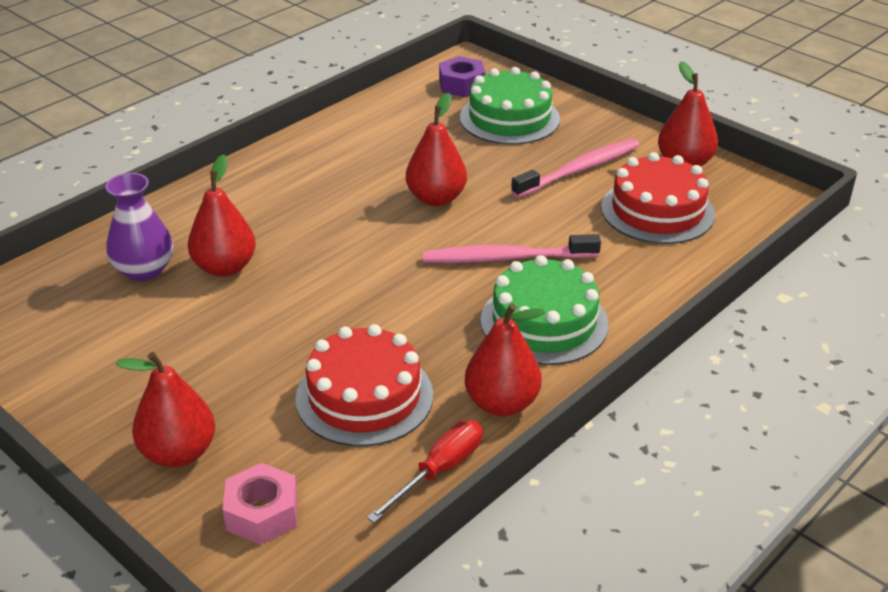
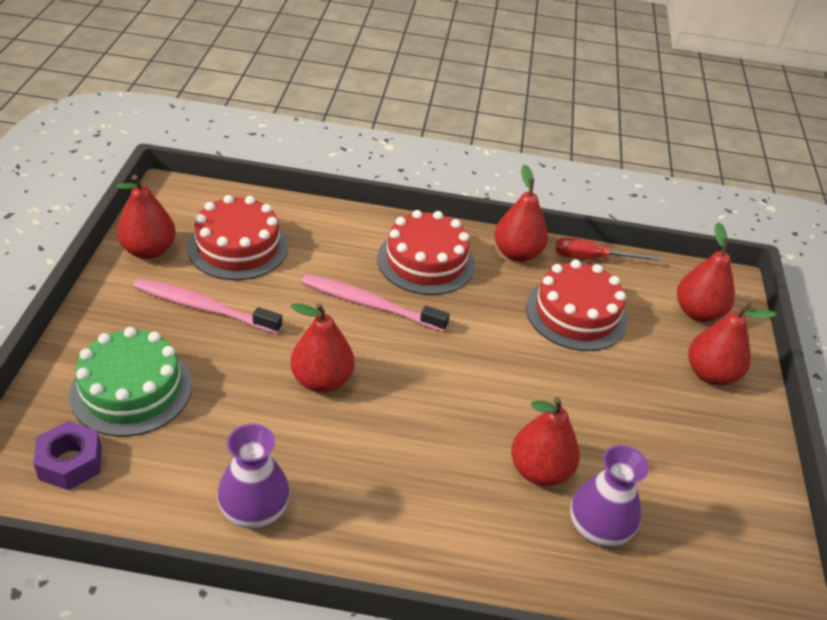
camera: 130 degrees left, 5 degrees up
(262, 513) = (698, 312): pink nut -> red pear
(347, 134) = (254, 510): none -> purple vase
(507, 258) = (370, 304): pink toothbrush -> pink toothbrush turned 150 degrees clockwise
(544, 322) = (426, 261): green cake -> red cake

